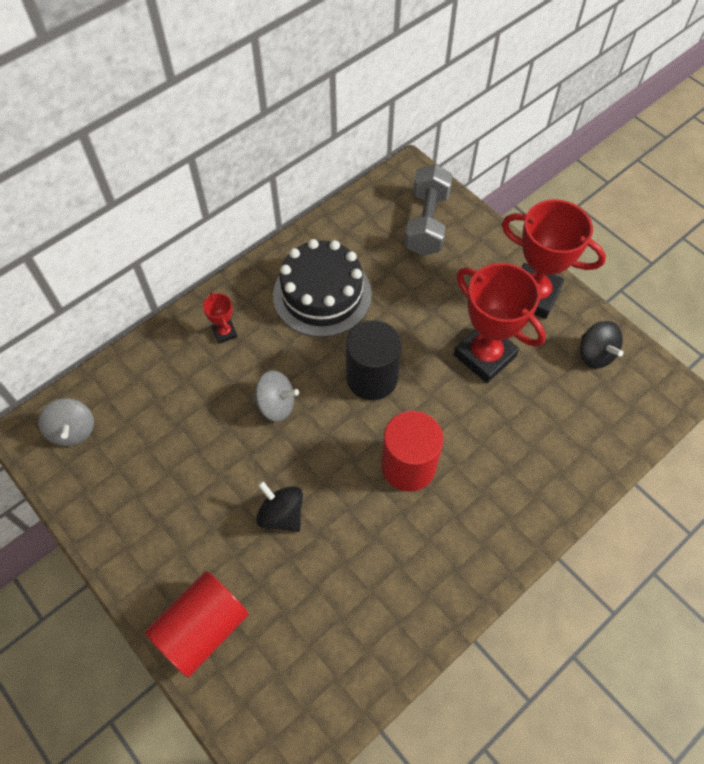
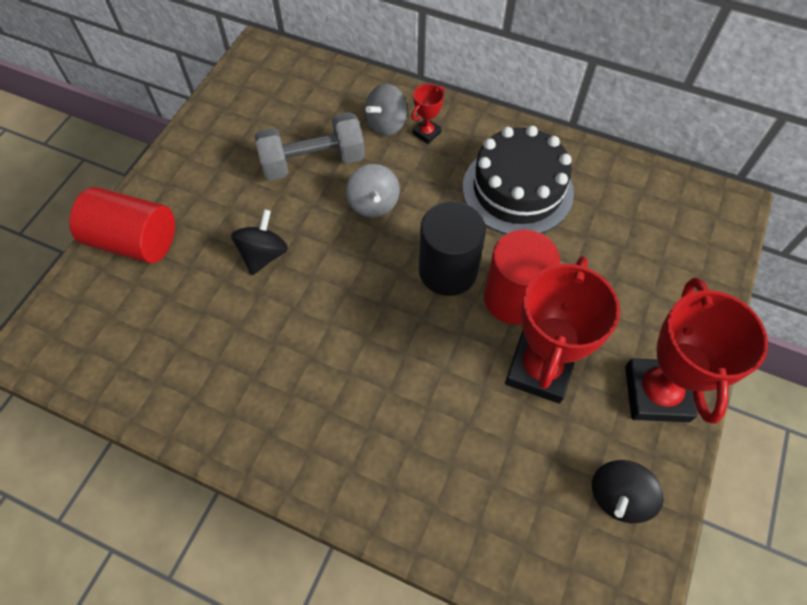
camera: 65 degrees right, 0 degrees up
(73, 430) = (275, 76): grey spinning top -> grey spinning top (386, 124)
(408, 466) = (364, 343): red cylinder -> red cylinder (513, 298)
(427, 223) = (674, 247): grey dumbbell -> grey dumbbell (313, 162)

